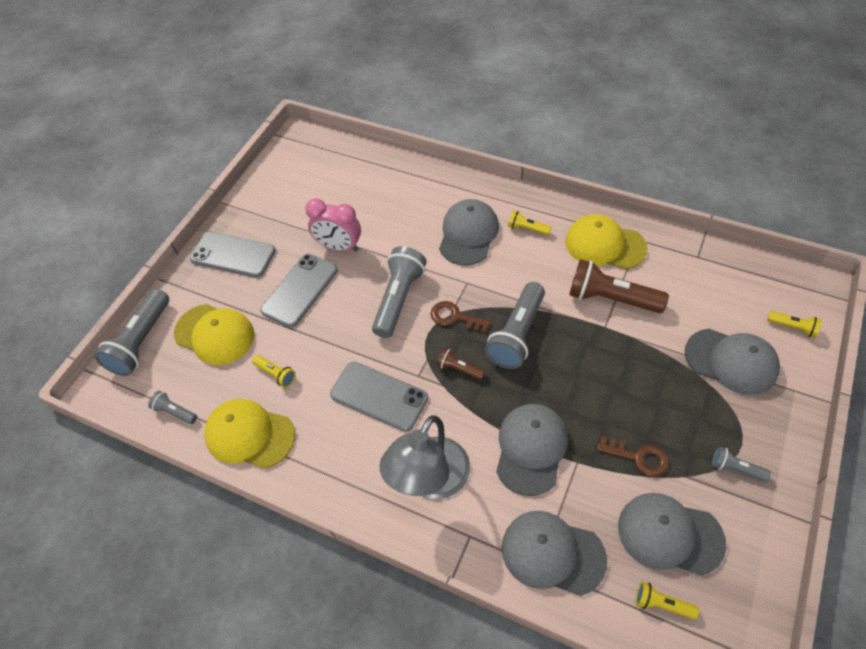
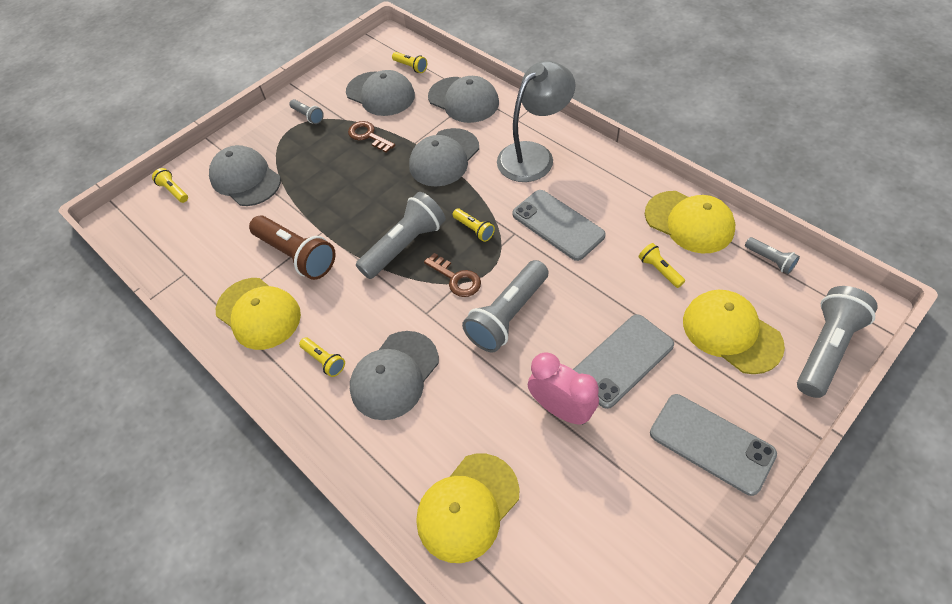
camera: 160 degrees left, 0 degrees up
(384, 181) = (468, 507): none -> yellow cap
(459, 369) = (474, 229): brown flashlight -> yellow flashlight

